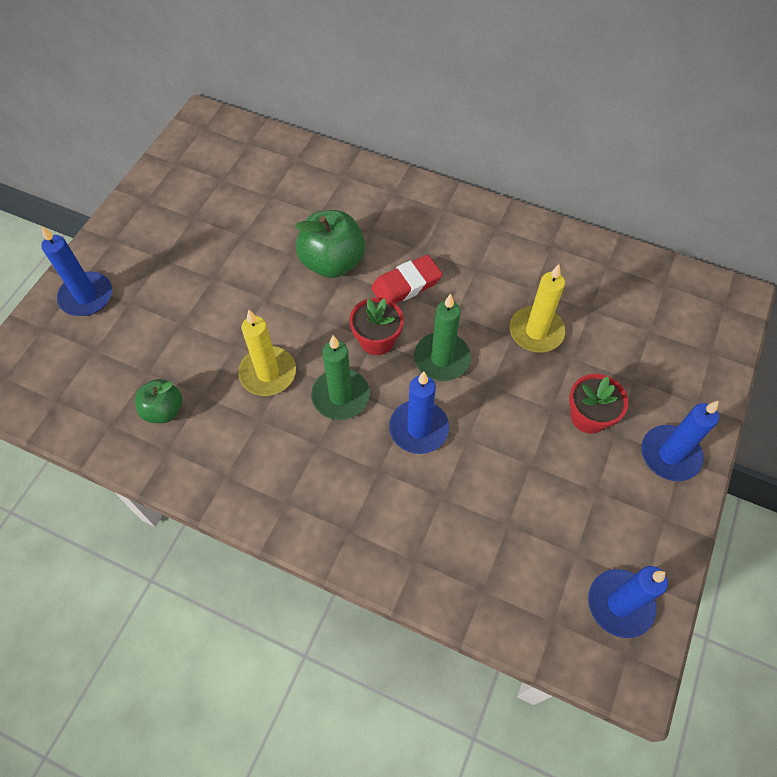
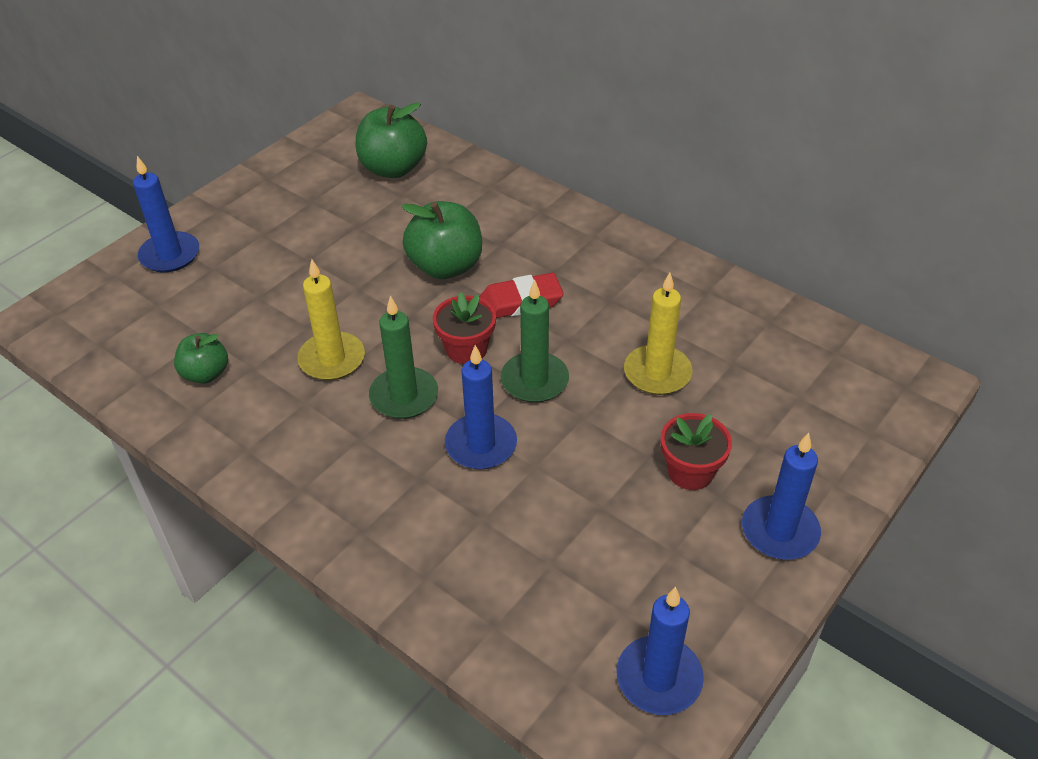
camera: 15 degrees right, 15 degrees down
(253, 171) = (393, 168): none -> green apple

